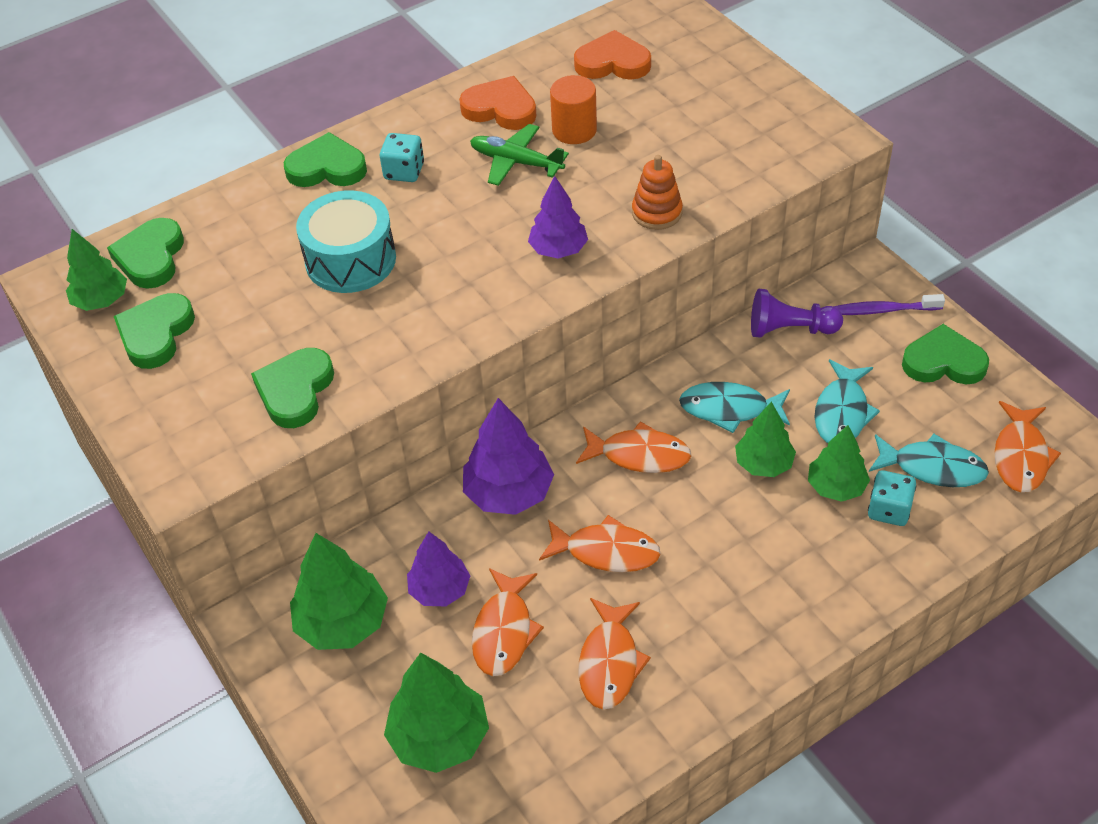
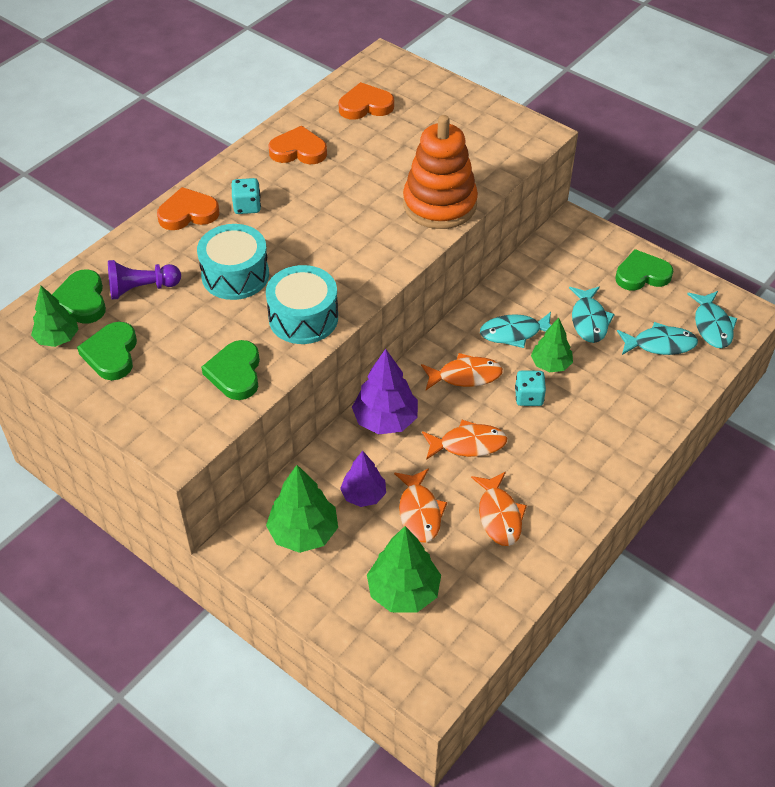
camera: 20 degrees left, 0 degrees up
(327, 168) = (188, 213): green heart -> orange heart
(412, 334) = (303, 318): none -> turquoise drum
(516, 162) = (326, 186): green plane -> none
(558, 249) = (382, 241): purple tree -> none
(574, 130) = (358, 157): orange cylinder -> none
(657, 212) = (439, 204): orange stacking toy -> orange stacking toy, size x2.05
(790, 329) = (534, 272): purple pawn -> purple pawn (142, 288)
(836, 487) = (603, 369): green tree -> none
(883, 310) = (591, 248): purple toothbrush -> none
(889, 510) = (642, 377): turquoise dice -> turquoise dice (528, 397)
(1020, 456) = (712, 326): orange fish -> turquoise fish

